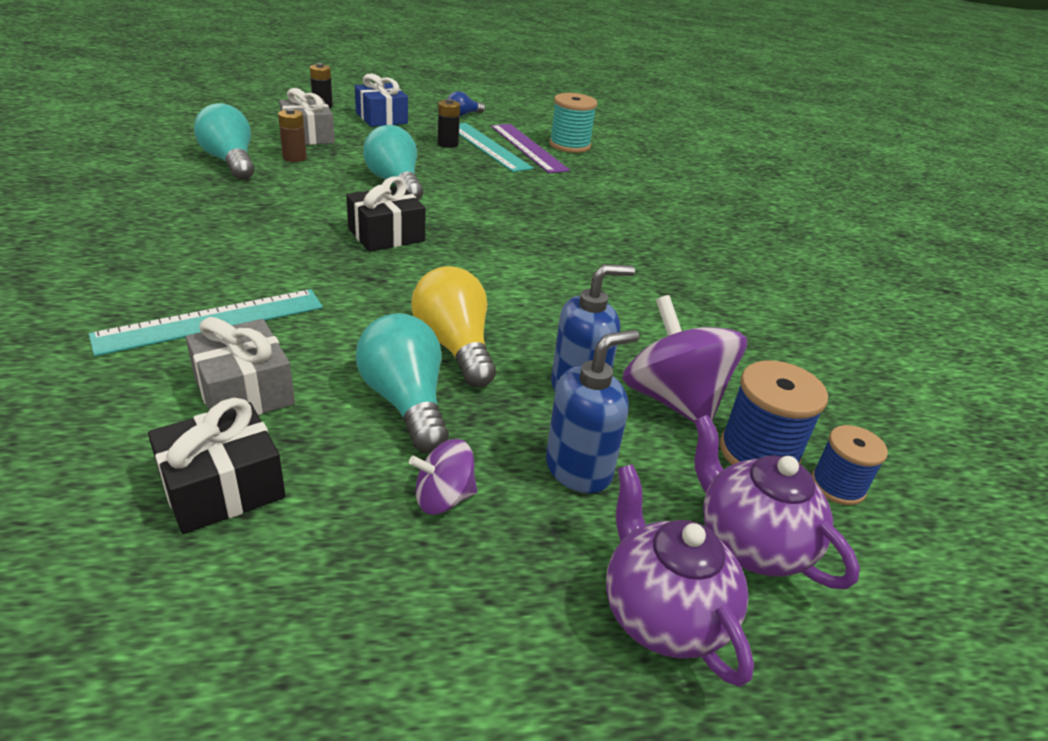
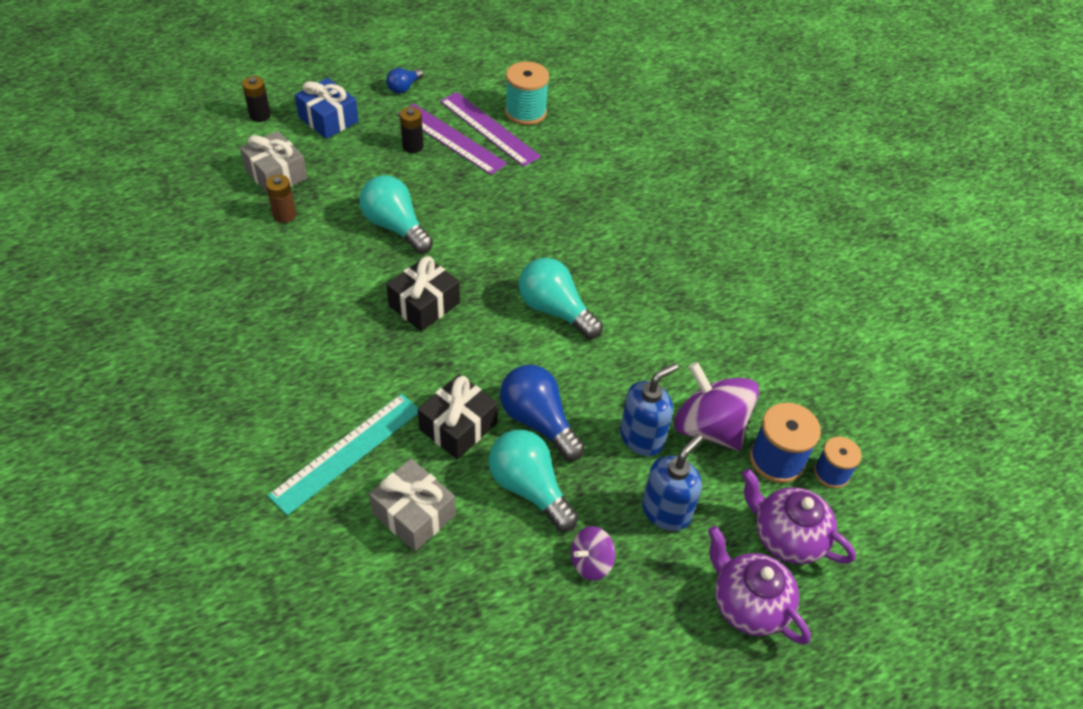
camera: 15 degrees left, 15 degrees up
(222, 487) = (449, 598): black gift -> black gift (458, 426)
(230, 162) = (230, 240): turquoise light bulb -> turquoise light bulb (555, 310)
(455, 346) = (538, 421): yellow light bulb -> blue light bulb
(487, 146) = (451, 139): turquoise ruler -> purple ruler

